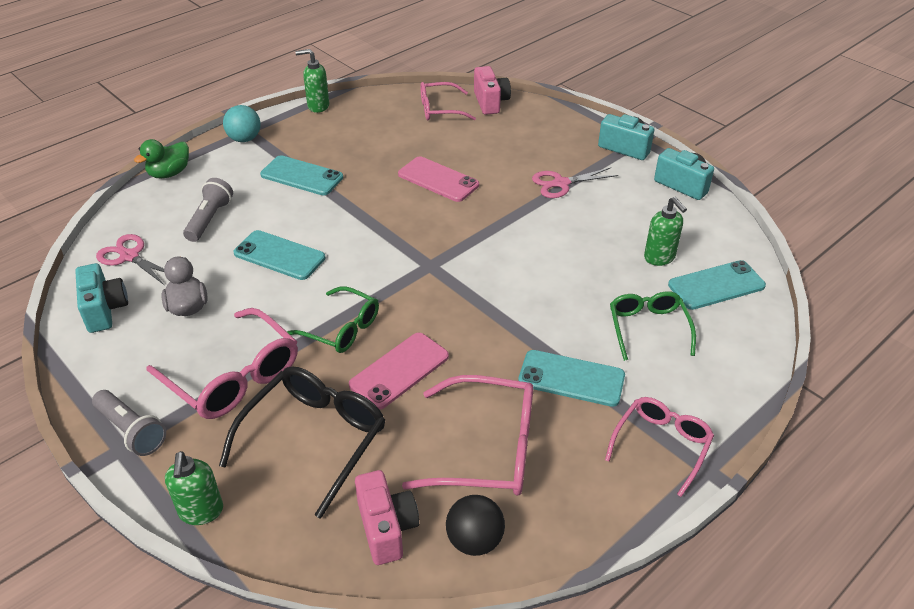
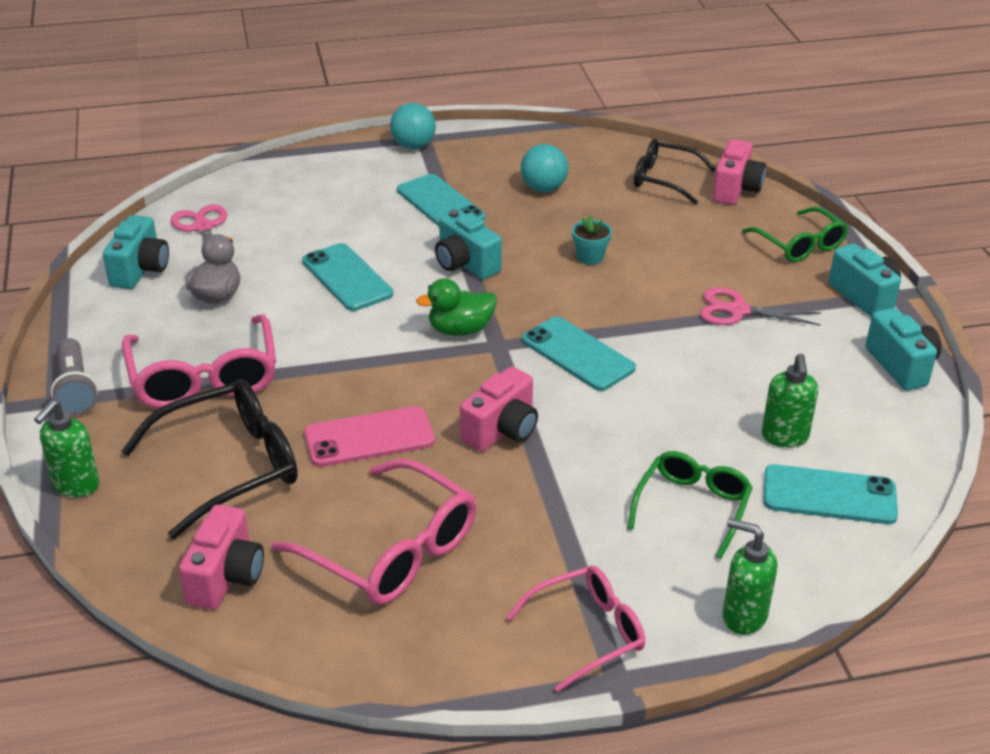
camera: 30 degrees right, 5 degrees down
(169, 173) = (307, 158): green duck -> green duck (460, 330)
(209, 219) = (308, 217): grey flashlight -> none
(318, 106) = (523, 134): green soap dispenser -> green soap dispenser (743, 616)
(342, 328) = (347, 373): green glasses -> green glasses (799, 245)
(357, 214) = (465, 264): none -> turquoise camera
(365, 141) = (543, 188): none -> turquoise ball
(438, 180) = (590, 257): pink phone -> turquoise flower pot
(440, 109) = (664, 179): pink glasses -> black glasses
(474, 540) = (300, 628): black ball -> none
(486, 326) = (502, 430): none -> pink camera
(571, 378) = (548, 521): turquoise phone -> turquoise phone (578, 354)

